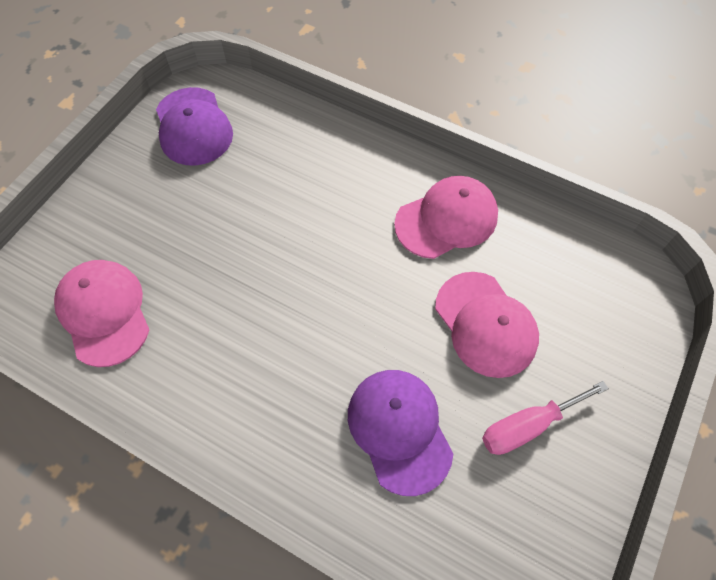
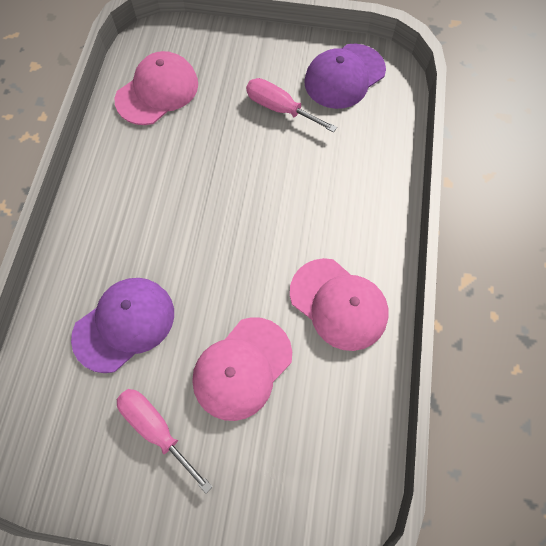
camera: 70 degrees right, 5 degrees up
(201, 196) = (280, 109): none -> pink screwdriver

